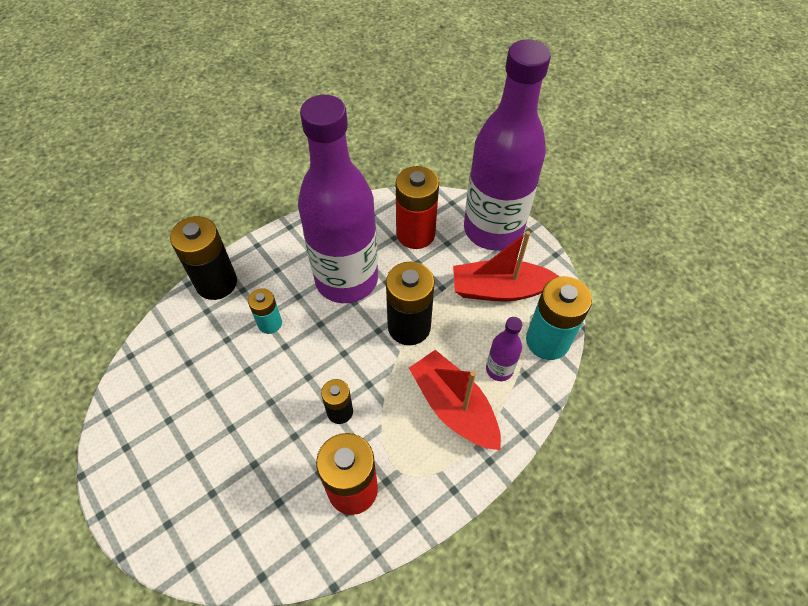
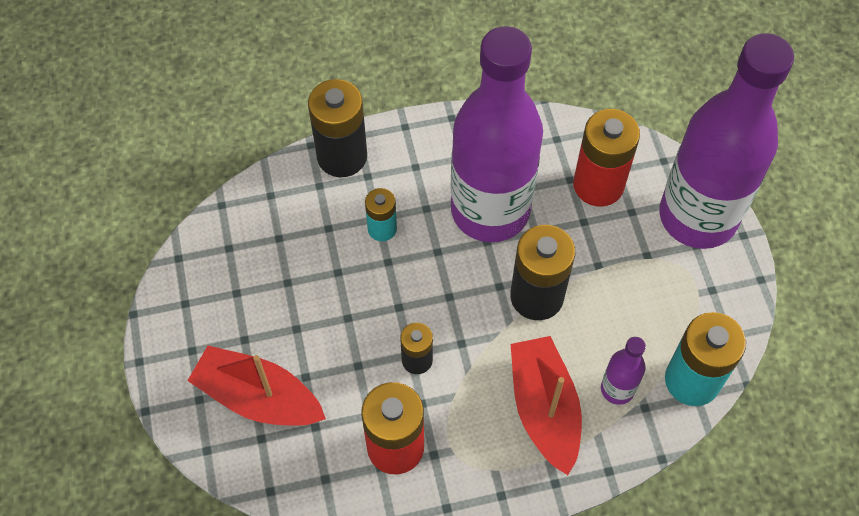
camera: 25 degrees right, 5 degrees up
(499, 289) = (666, 295): red boat -> red boat (258, 397)

